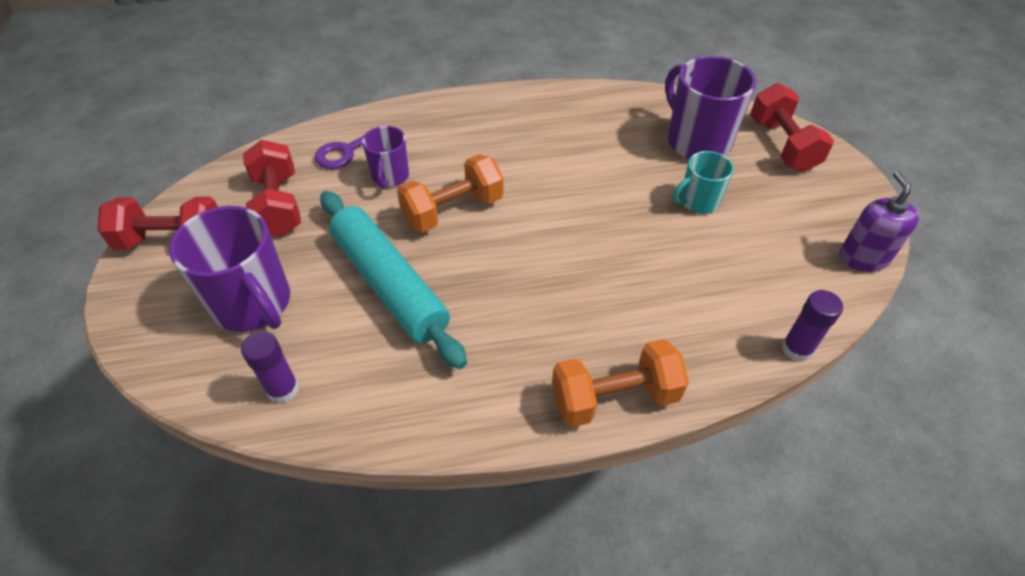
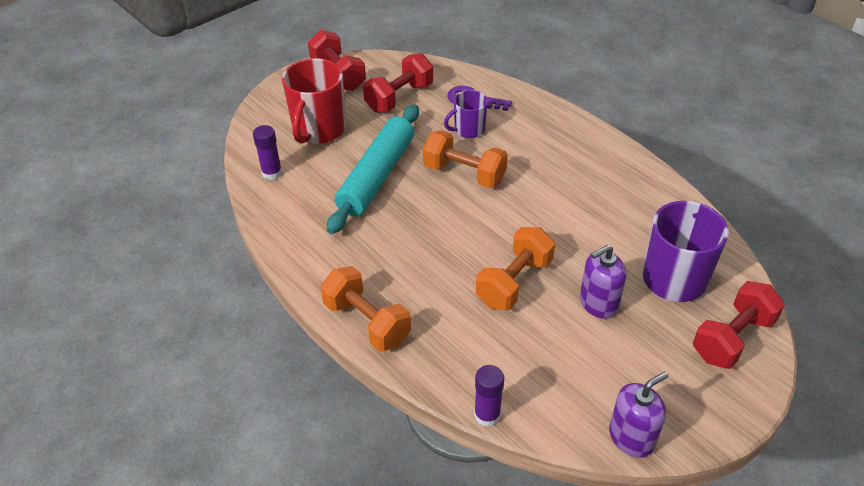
camera: 60 degrees right, 5 degrees down
(253, 304) = (318, 130): purple mug -> red mug
(635, 246) = (514, 282): none -> orange dumbbell
(698, 202) = (598, 303): turquoise mug -> purple soap dispenser

